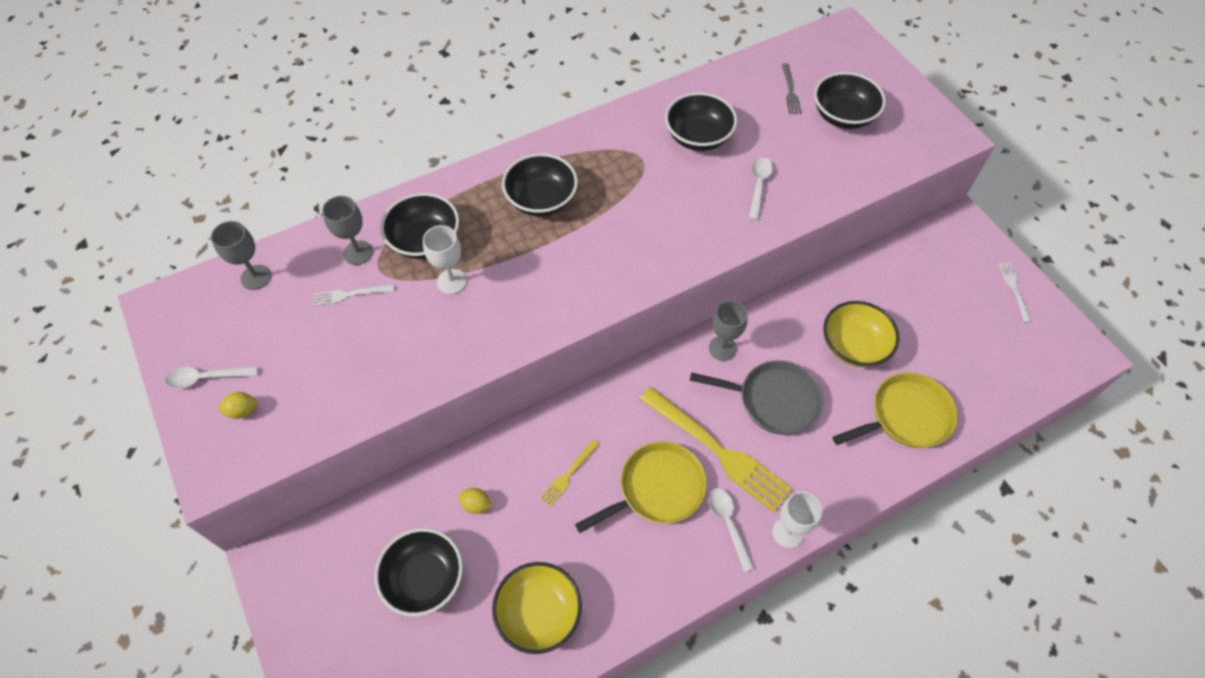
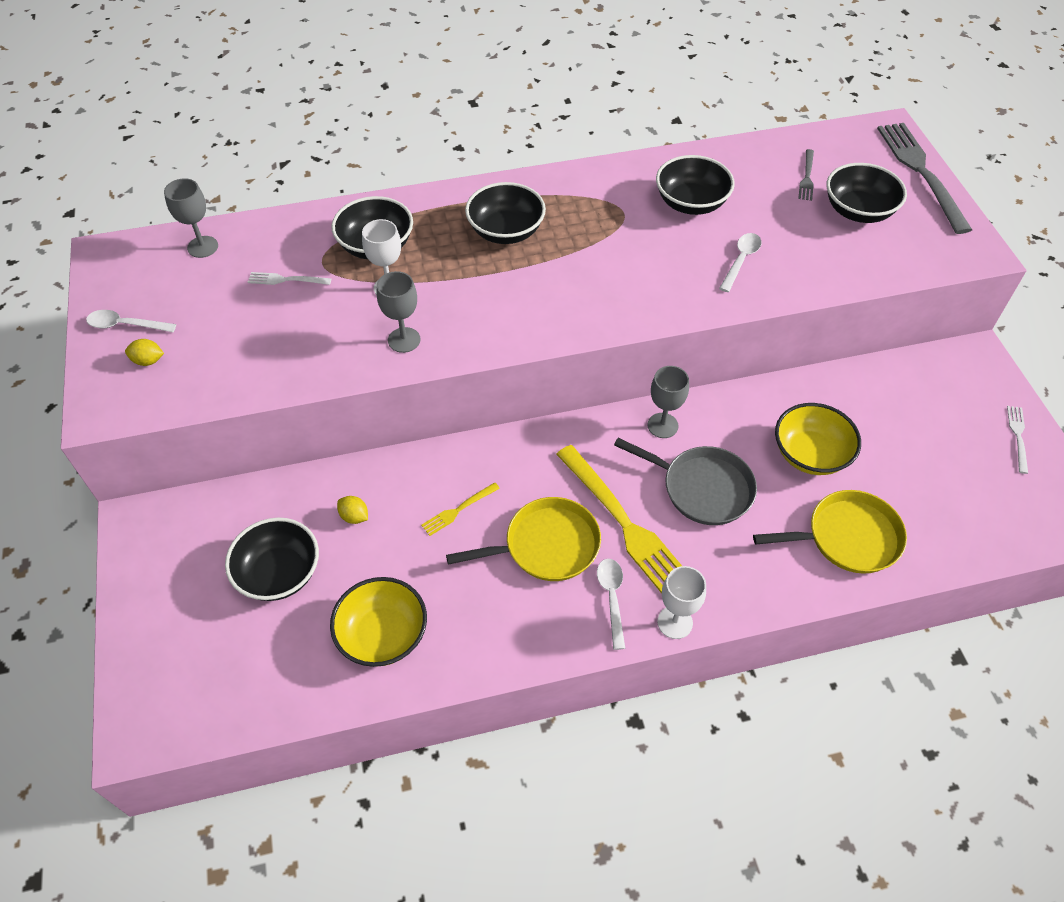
camera: 15 degrees right, 5 degrees down
(358, 253) = (307, 244): grey goblet -> grey goblet (404, 340)
(883, 67) = (920, 172): none -> grey fork

